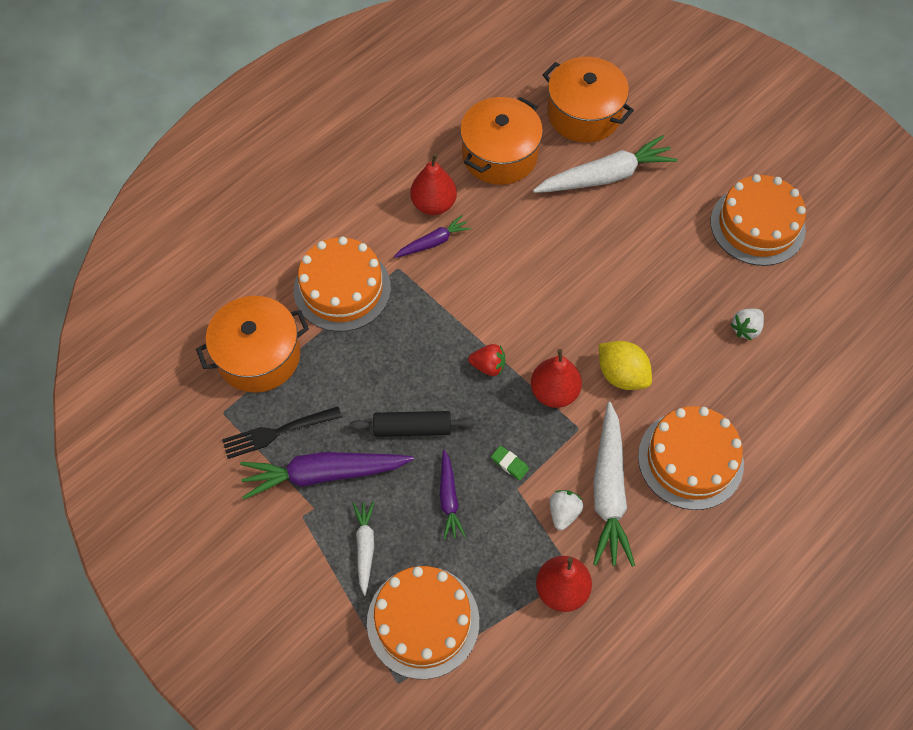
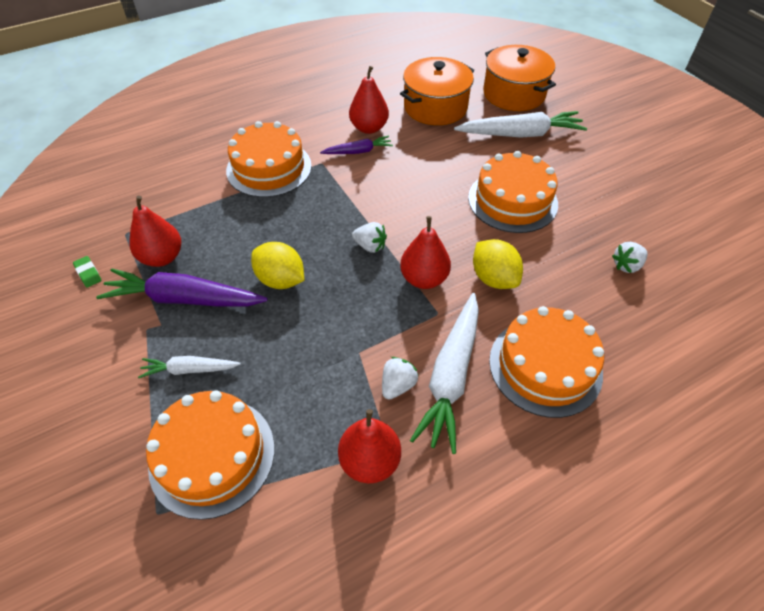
camera: 15 degrees right, 10 degrees down
(258, 356) = (177, 200): orange pot -> none
(278, 432) = (162, 257): black fork -> red pear
(365, 547) = (189, 370): white carrot -> white carrot turned 105 degrees counterclockwise
(412, 428) = (281, 280): black rolling pin -> yellow lemon
(449, 498) = (289, 345): purple carrot -> none
(488, 366) = (370, 246): red strawberry -> white strawberry
(509, 464) = (359, 329): green eraser -> green eraser (88, 273)
(757, 225) = (652, 190): orange cake -> orange cake (512, 200)

